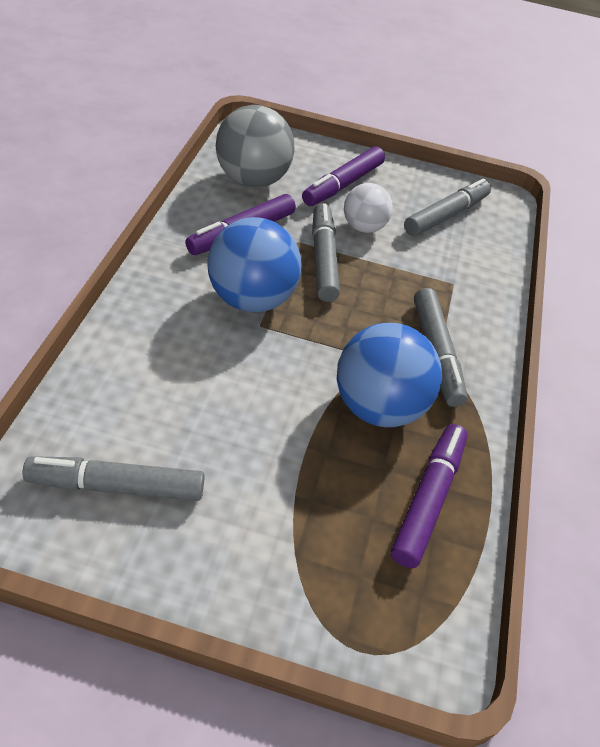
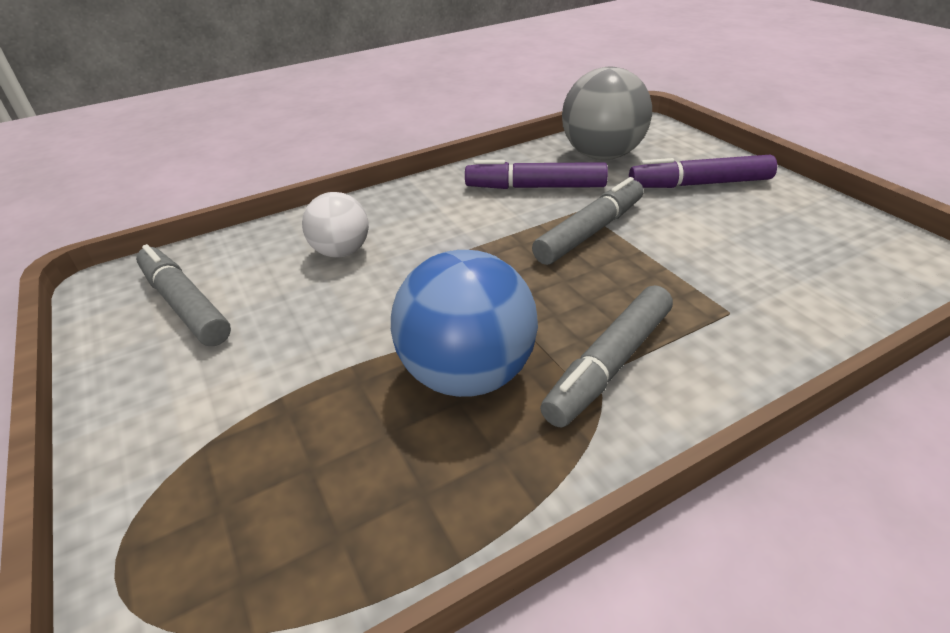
camera: 55 degrees right, 10 degrees down
(251, 299) = (474, 234): blue ball -> none
(363, 227) = (675, 223): white ball -> white ball (341, 252)
(428, 499) = (390, 495): purple marker -> none
(446, 215) = (810, 248): grey marker -> none

